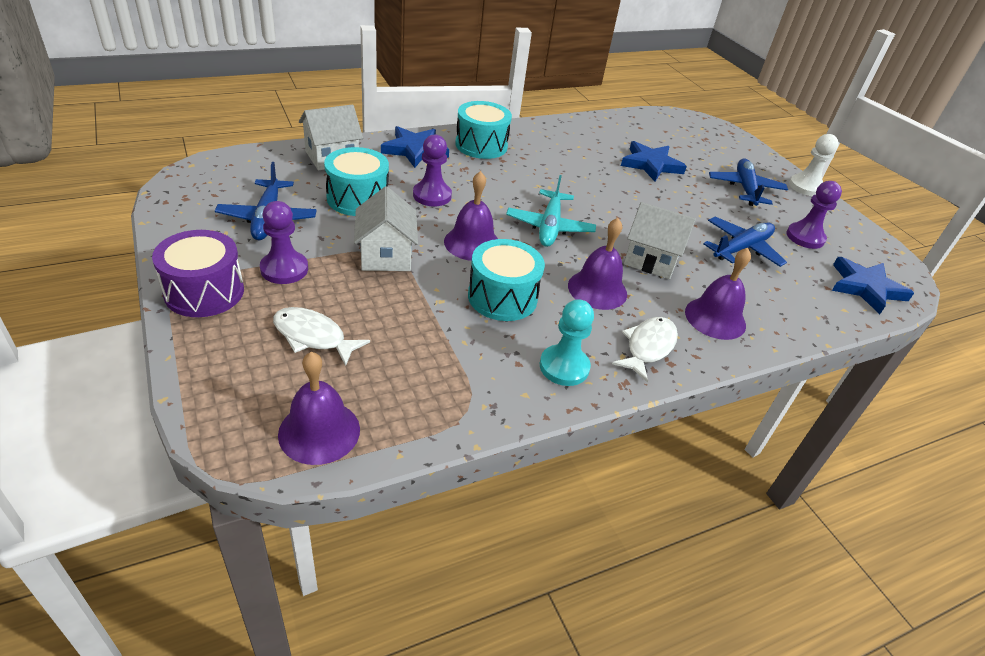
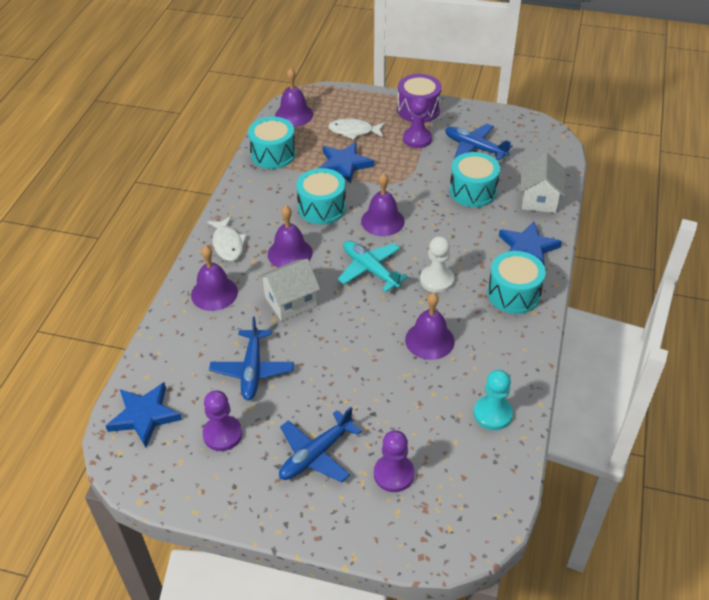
camera: 135 degrees right, 5 degrees up
(313, 337) = (353, 131): white fish -> white fish turned 150 degrees counterclockwise
(386, 255) = (400, 179): white house -> none
(432, 195) = (453, 228): purple pawn -> purple pawn (393, 474)
(446, 400) = (273, 154): none -> turquoise drum
(564, 367) = (250, 202): turquoise pawn -> turquoise pawn (492, 414)
(583, 171) = (429, 340): none -> purple bell
(651, 164) = (407, 404): blue star -> blue star (344, 164)
(745, 189) = (316, 454): blue plane -> blue plane turned 90 degrees clockwise
(805, 187) = (276, 522): white pawn -> white pawn (436, 280)

